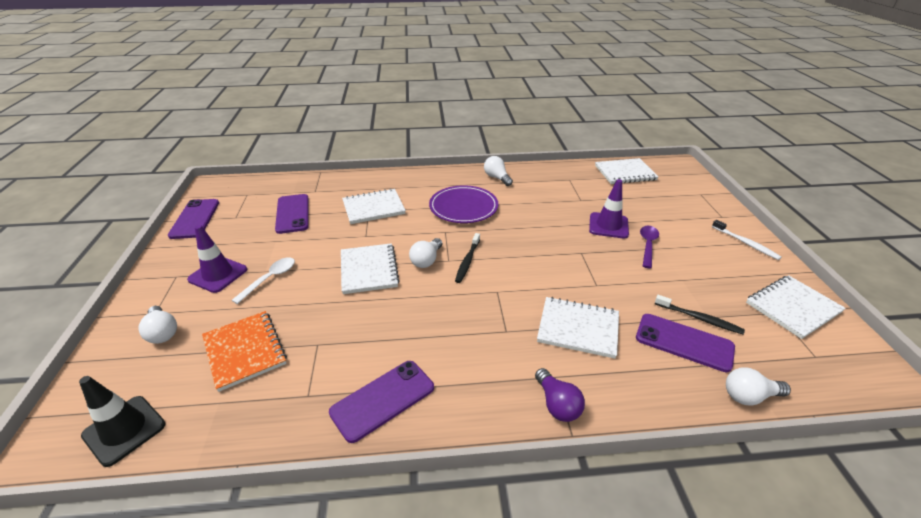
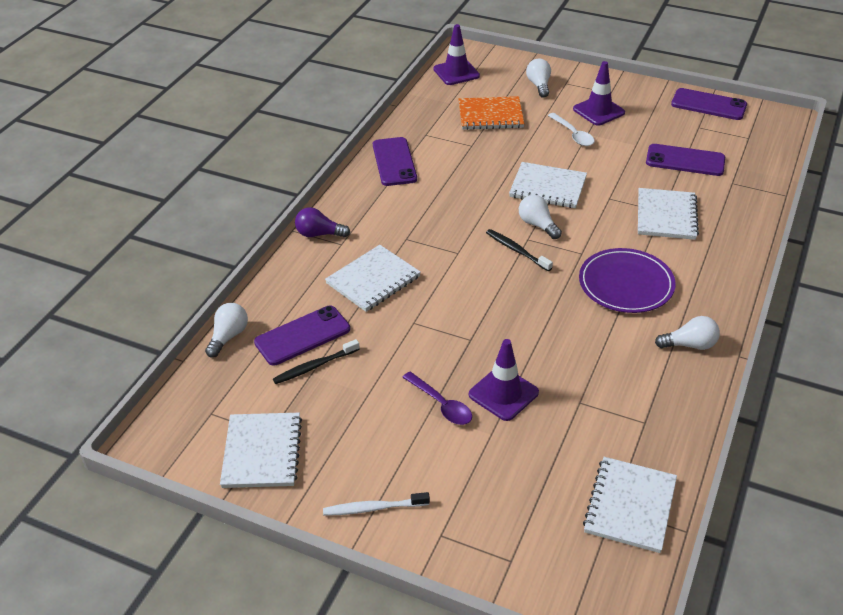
camera: 120 degrees right, 5 degrees up
(124, 430) = (456, 72): black traffic cone -> purple traffic cone
(162, 332) = (539, 85): white light bulb -> white light bulb turned 90 degrees clockwise

